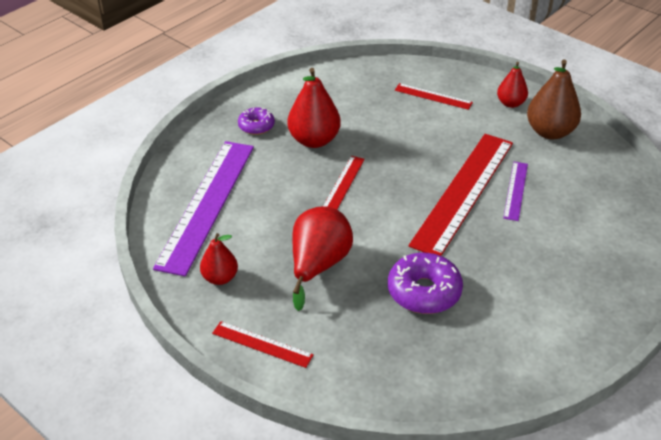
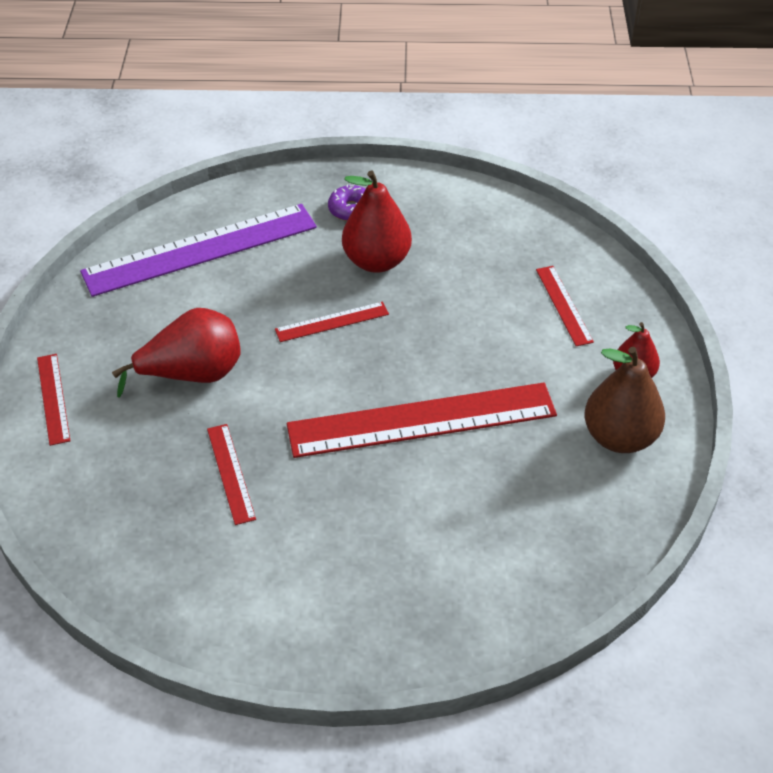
camera: 50 degrees right, 5 degrees up
(220, 278) = (111, 319): red pear -> none
(424, 291) = (231, 473): purple donut -> red ruler
(515, 190) = (473, 462): purple ruler -> none

